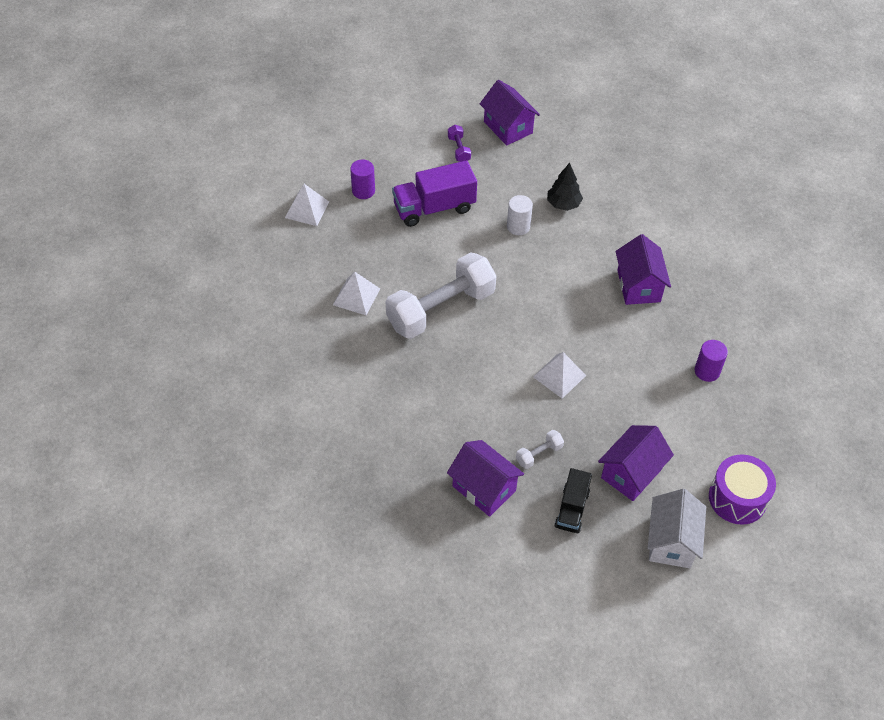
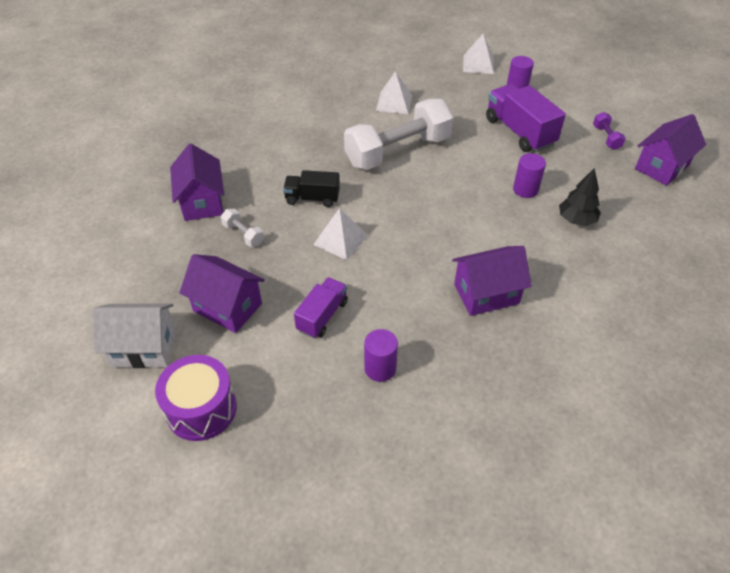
camera: 80 degrees right, 5 degrees down
(441, 309) = (398, 151): white dumbbell -> white dumbbell turned 75 degrees counterclockwise
(459, 149) = (606, 138): purple dumbbell -> purple dumbbell turned 75 degrees counterclockwise
(484, 488) = (202, 202): purple house -> purple house turned 45 degrees counterclockwise
(518, 226) = (525, 189): white cylinder -> purple cylinder
(572, 509) = (182, 264): black truck -> black truck (312, 198)
(649, 402) = (322, 316): none -> purple truck

